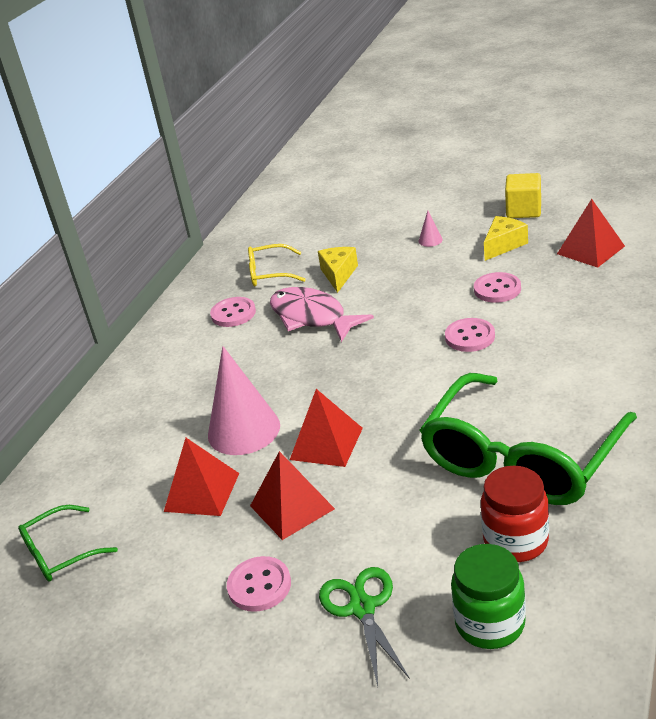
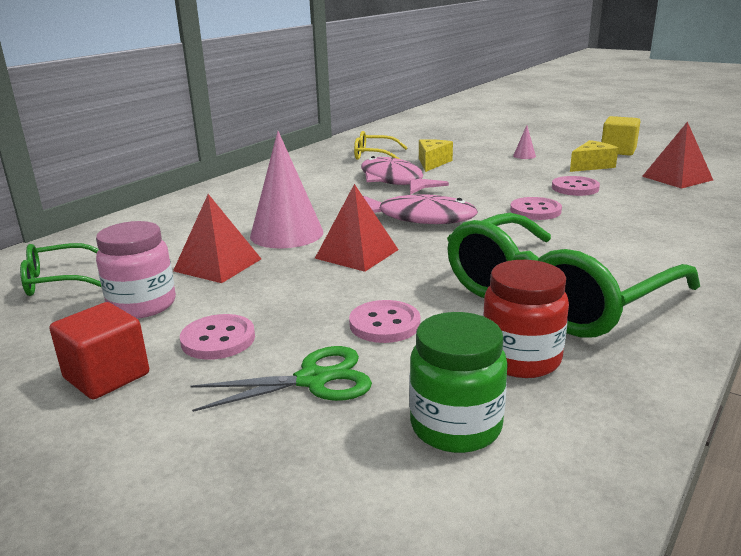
camera: 10 degrees right, 10 degrees down
(165, 563) = (142, 305): none -> pink jar
(190, 651) = (107, 376): none -> red cube
(233, 314) = (328, 171): pink button -> pink button (384, 324)
(292, 507) = (293, 289): red pyramid -> none
(362, 608) = (313, 380): green scissors -> green scissors turned 75 degrees clockwise
(363, 375) = (419, 218): none -> pink fish

